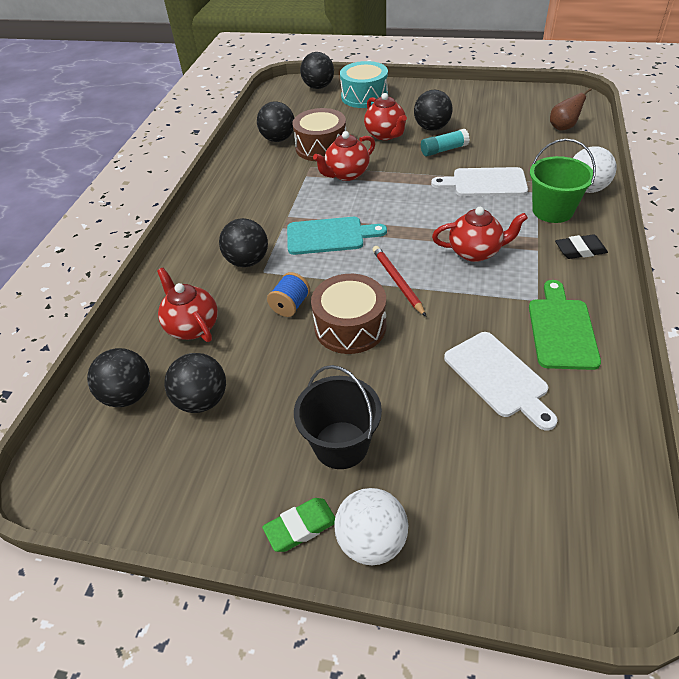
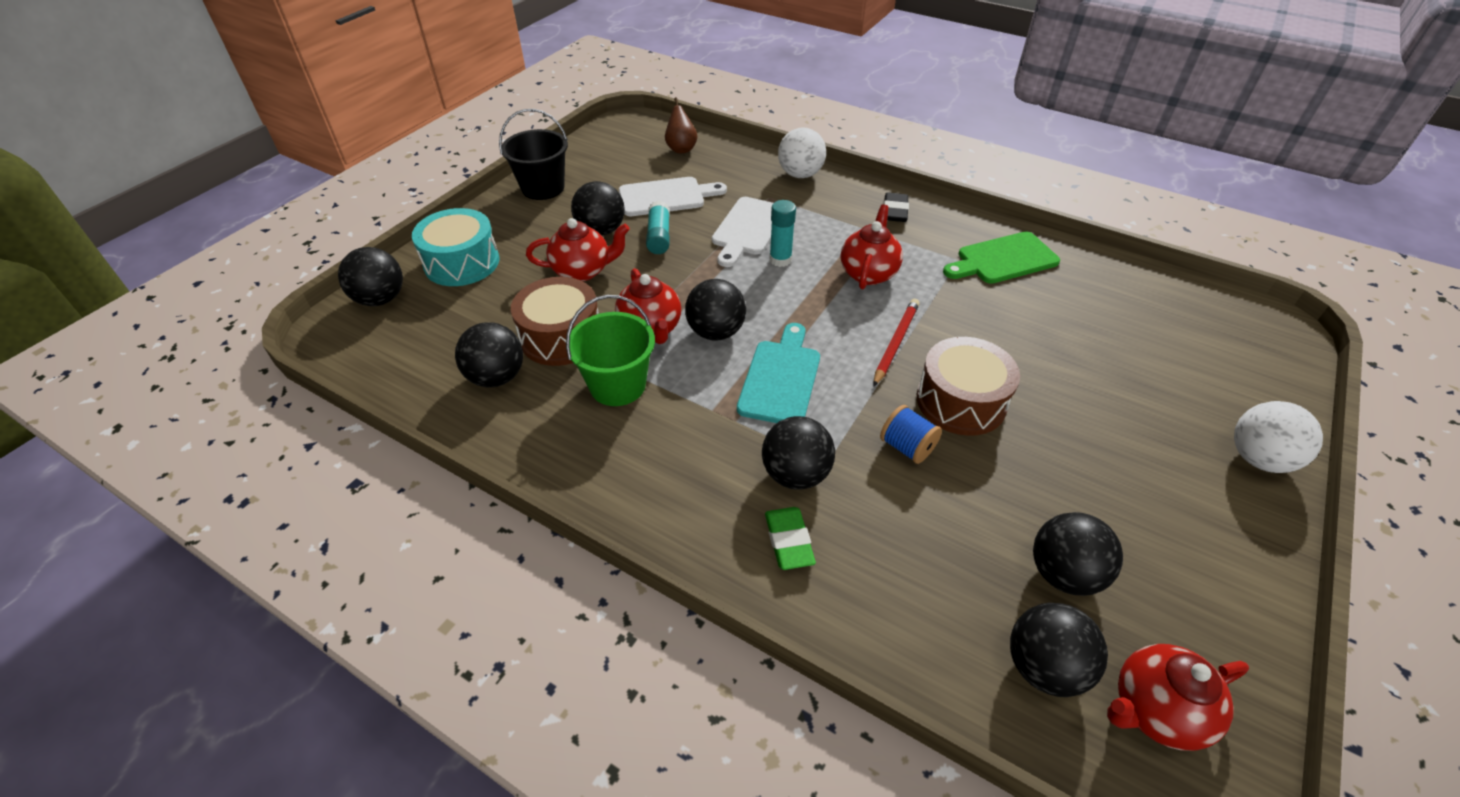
camera: 75 degrees left, 0 degrees up
(192, 326) = (917, 565): red teapot -> red teapot (1155, 710)
(301, 527) = (1248, 510): green eraser -> green eraser (789, 541)
(341, 445) = (1140, 453): black bucket -> black bucket (543, 188)
(359, 199) = (716, 332): none -> black ball
(397, 281) = (895, 343): red pencil -> red pencil turned 120 degrees clockwise
(458, 206) = (780, 260): none -> turquoise glue stick
(498, 377) = (1058, 316): white cutting board -> white cutting board (666, 197)
(552, 210) = (824, 205): green bucket -> green bucket (617, 385)
(561, 329) = (1003, 259): green cutting board -> green cutting board turned 45 degrees counterclockwise

